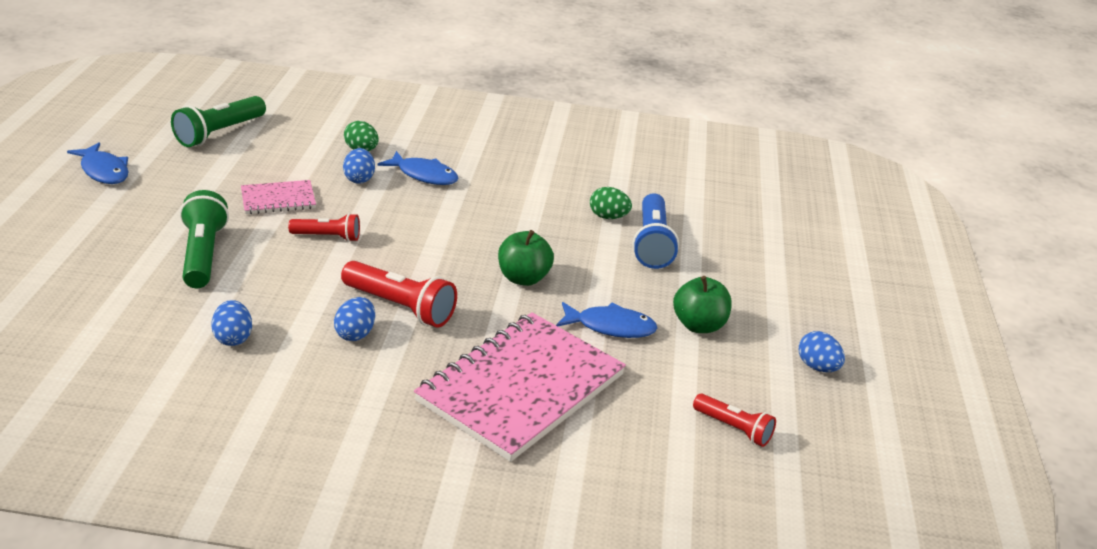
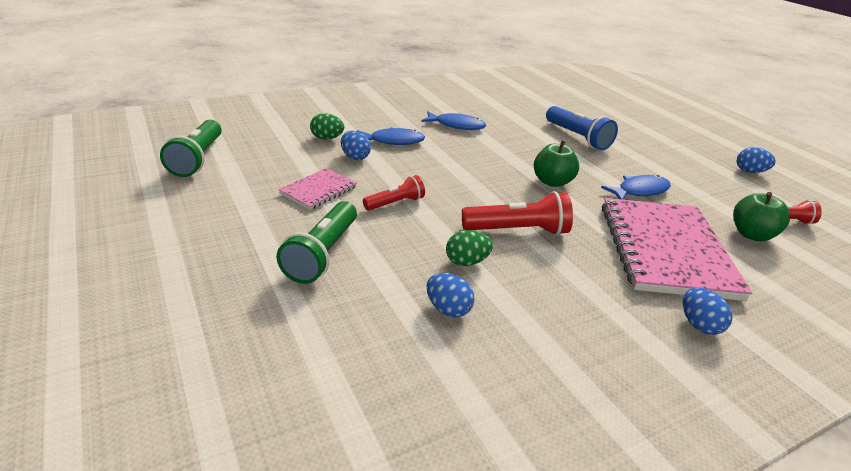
camera: 35 degrees left, 0 degrees up
(104, 171) = (129, 221): blue fish -> blue fish (457, 125)
(203, 254) = (322, 254): green flashlight -> green flashlight turned 120 degrees counterclockwise
(355, 334) = (522, 262): blue egg -> blue egg (699, 325)
(608, 217) = (533, 131): green egg -> green egg (466, 262)
(699, 325) = (672, 172): green apple -> green apple (751, 235)

